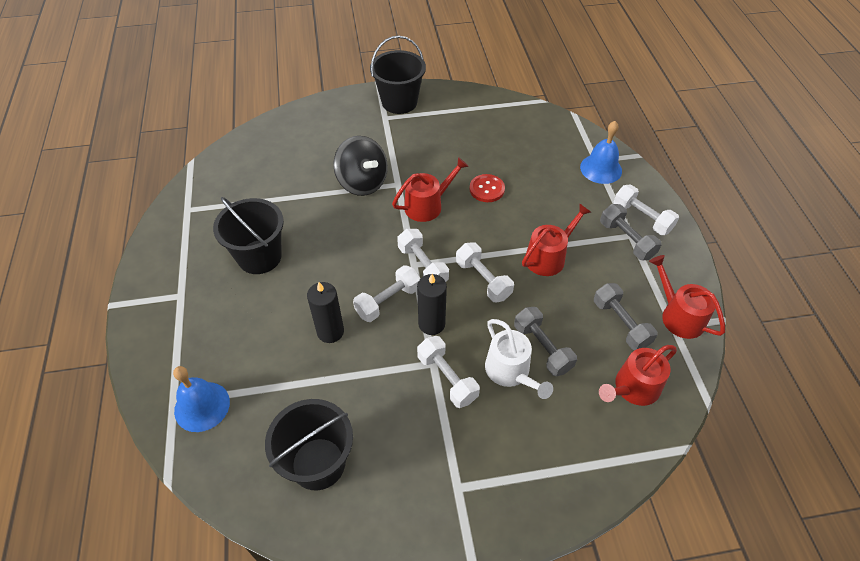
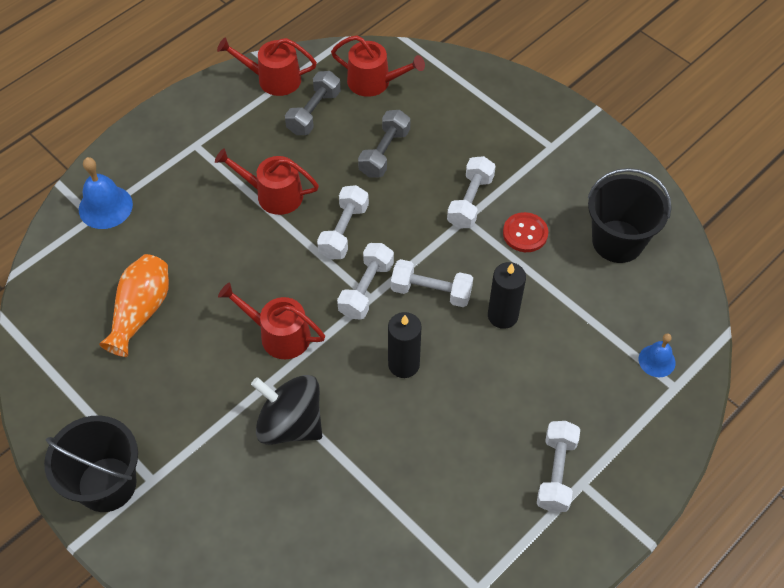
camera: 125 degrees left, 5 degrees up
(202, 406) = (657, 360): blue bell -> blue bell, size x0.63
(259, 257) = (475, 447): black bucket -> none
(362, 182) = (290, 423): black spinning top -> black spinning top turned 75 degrees counterclockwise
(431, 324) = (427, 243): black candle -> black candle (403, 364)
(487, 189) = (212, 293): red button -> red button (525, 233)
(500, 153) = (141, 311): none -> orange vase
(510, 372) = (426, 162): white watering can -> none
(626, 240) = (204, 145): grey dumbbell -> none
(642, 218) = (163, 145): white dumbbell -> white dumbbell (556, 473)
(678, 316) = (273, 79): red watering can -> red watering can turned 75 degrees clockwise

